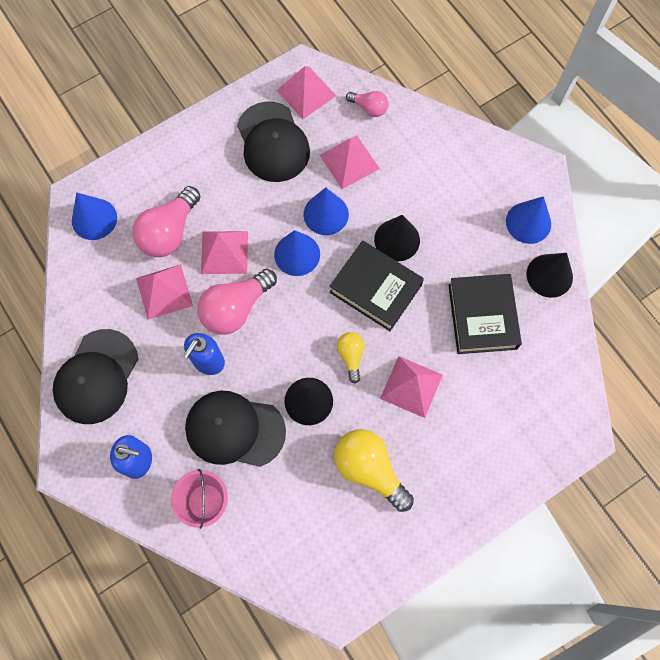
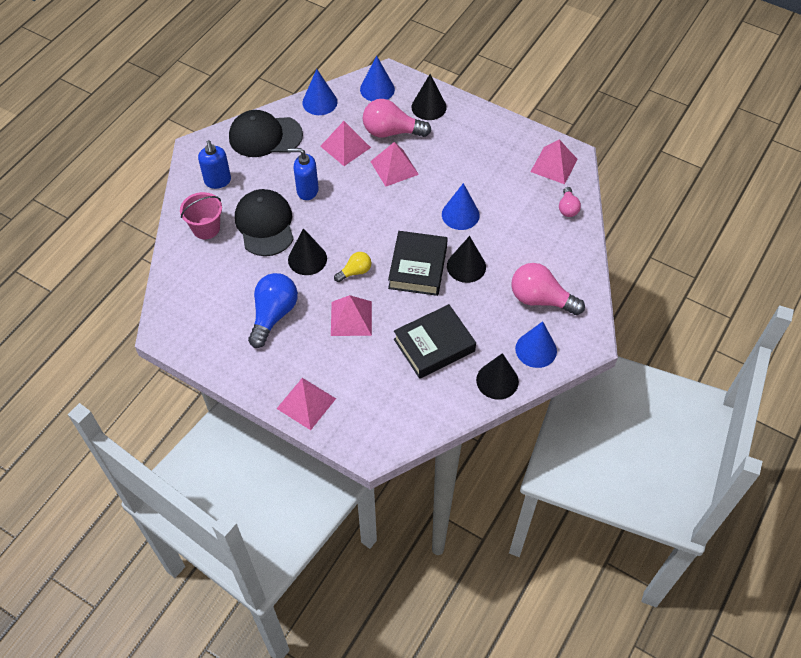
camera: 65 degrees right, 15 degrees down
(154, 176) = (429, 107): none -> black cone
(236, 308) = (355, 190): pink light bulb -> pink light bulb (540, 299)
(273, 142) = (499, 161): black cap -> none
(297, 254) = (417, 209): blue cone -> blue cone (319, 102)
(349, 161) = (513, 213): pink pyramid -> pink pyramid (306, 403)
(369, 469) = (273, 315): yellow light bulb -> blue light bulb

